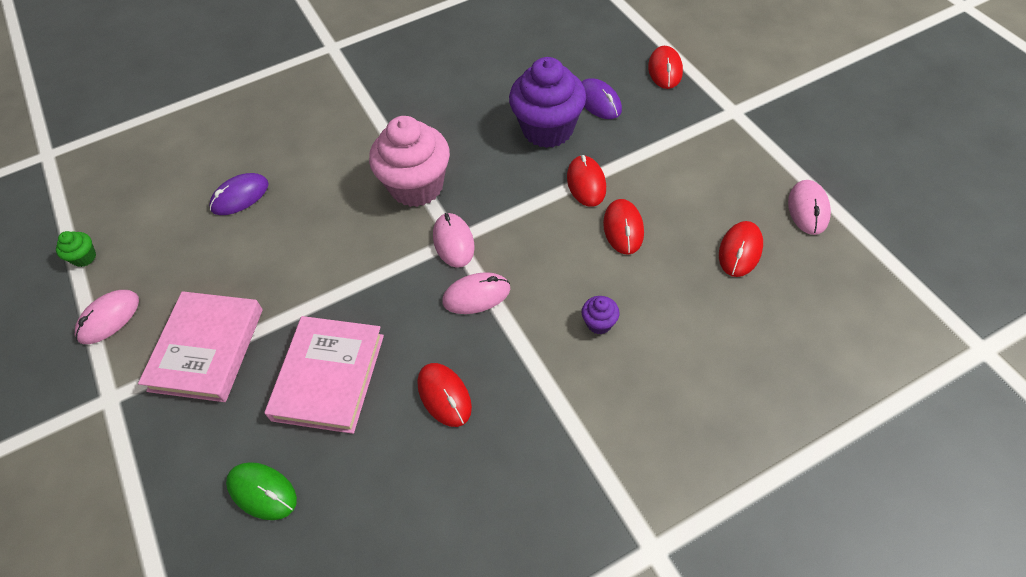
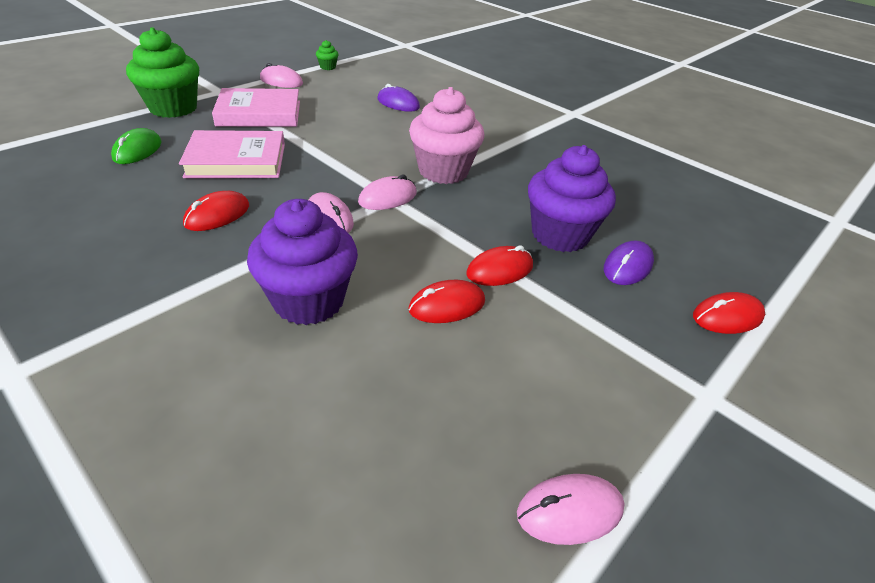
camera: 65 degrees right, 15 degrees down
(143, 457) = (173, 108): none -> green cupcake
(599, 323) = (309, 301): purple cupcake -> purple cupcake, size x2.40
(740, 251) = (452, 423): red mouse -> none

